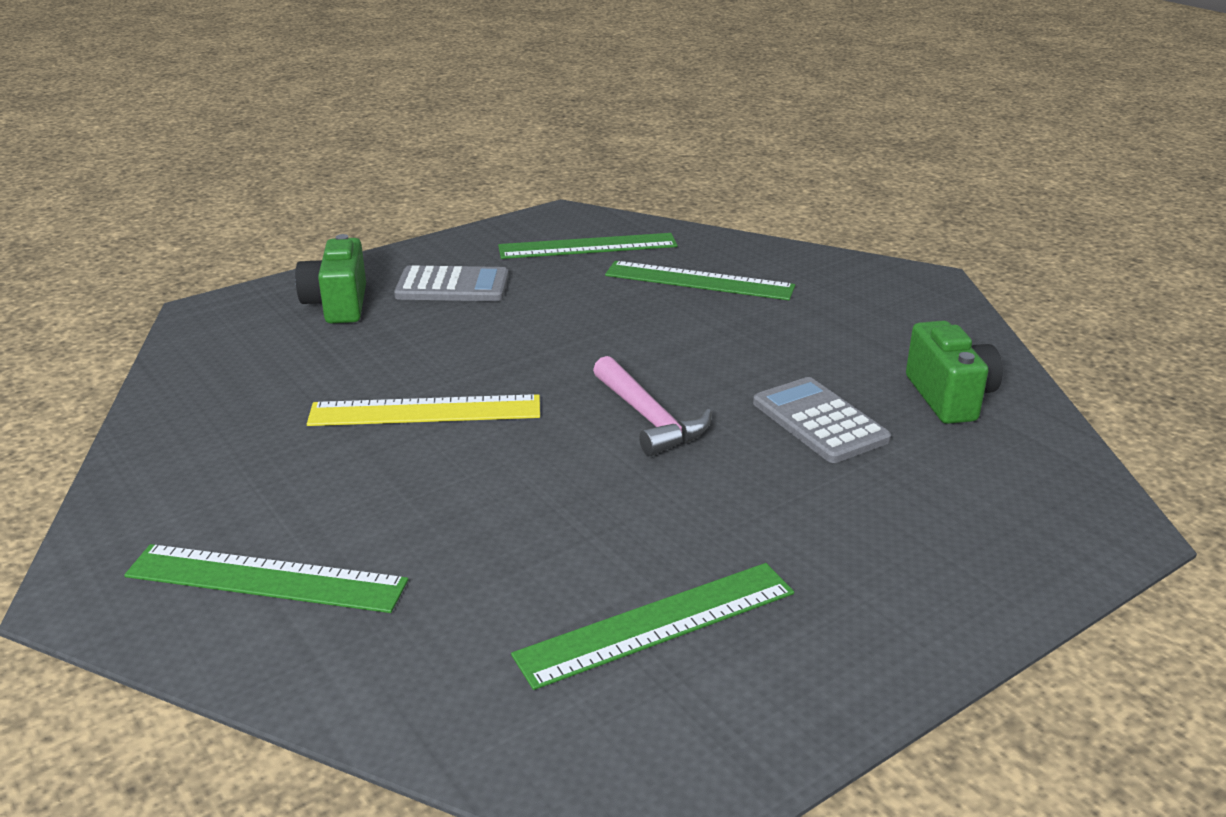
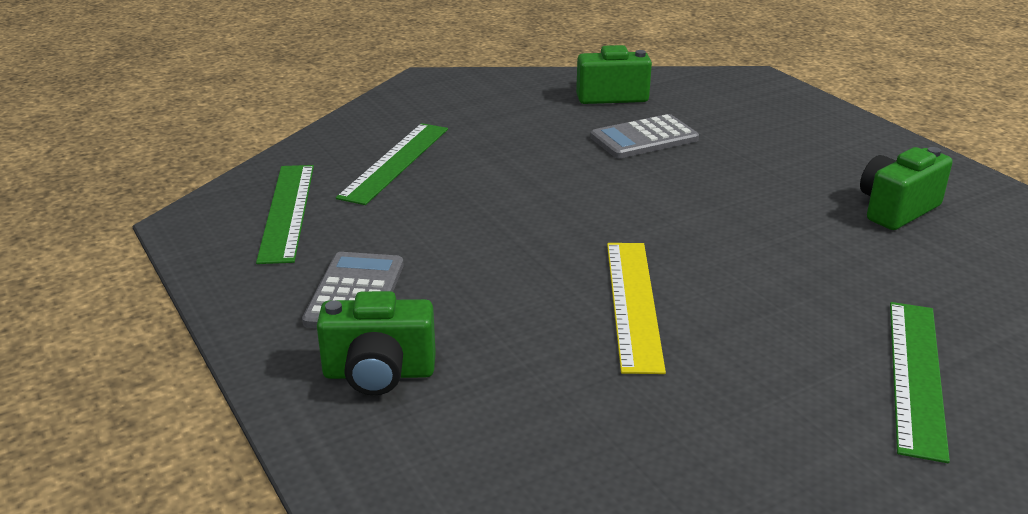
camera: 85 degrees left, 0 degrees up
(649, 418) = (642, 198): pink hammer -> none
(657, 623) = (896, 209): green ruler -> green camera

